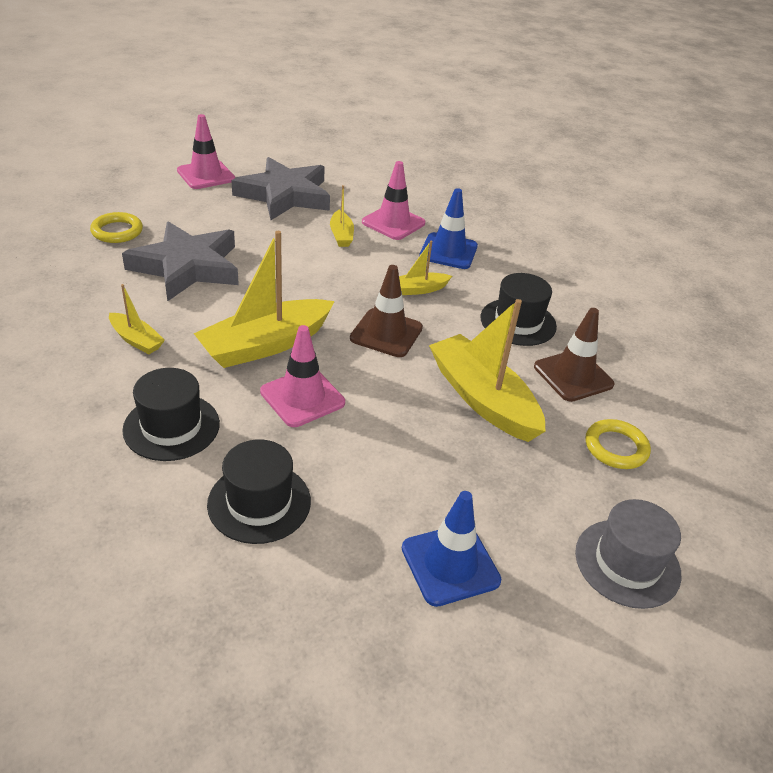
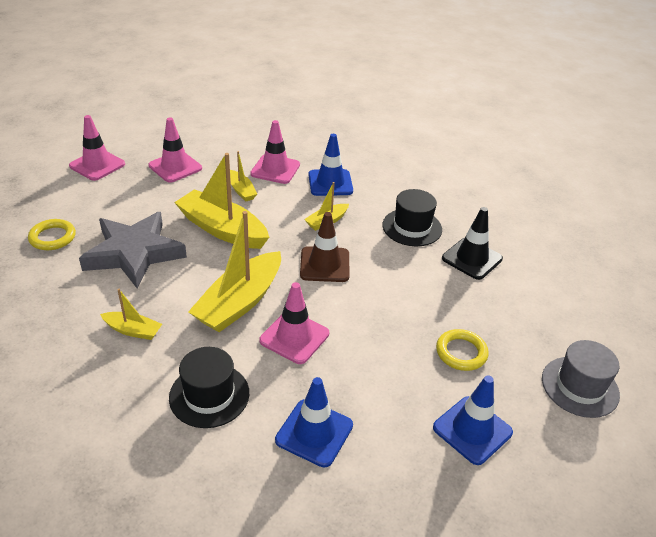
camera: 20 degrees left, 0 degrees up
(259, 502) = (314, 433): black hat -> blue traffic cone
(285, 195) = (175, 167): grey star -> pink traffic cone
(482, 399) = (422, 296): yellow boat -> yellow boat (222, 229)
(573, 376) = (472, 258): brown traffic cone -> black traffic cone
(616, 448) = (528, 305): yellow ring -> yellow ring (461, 352)

